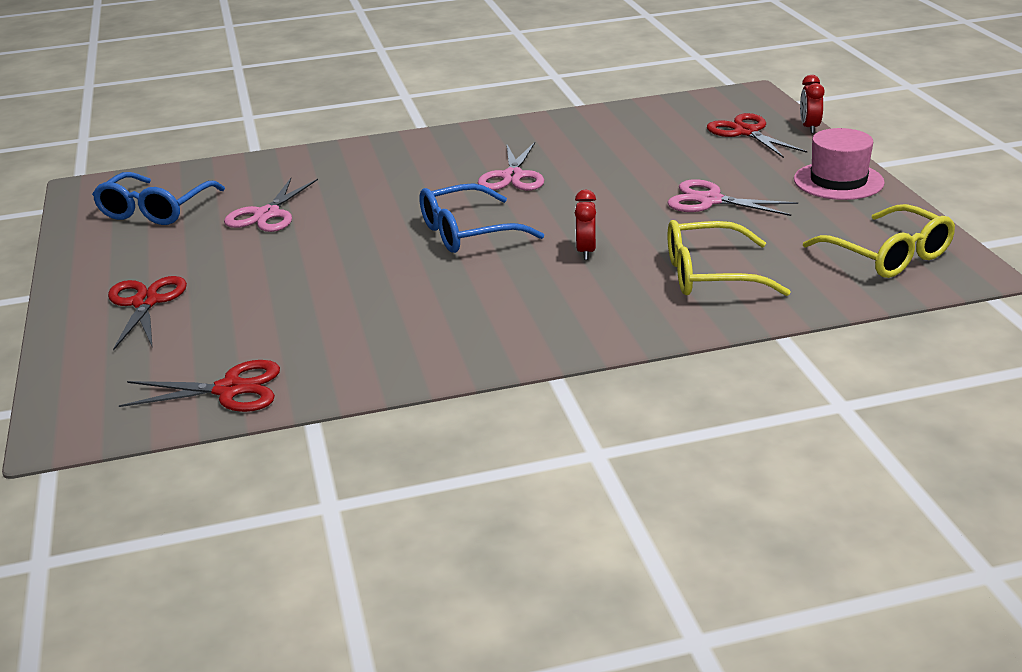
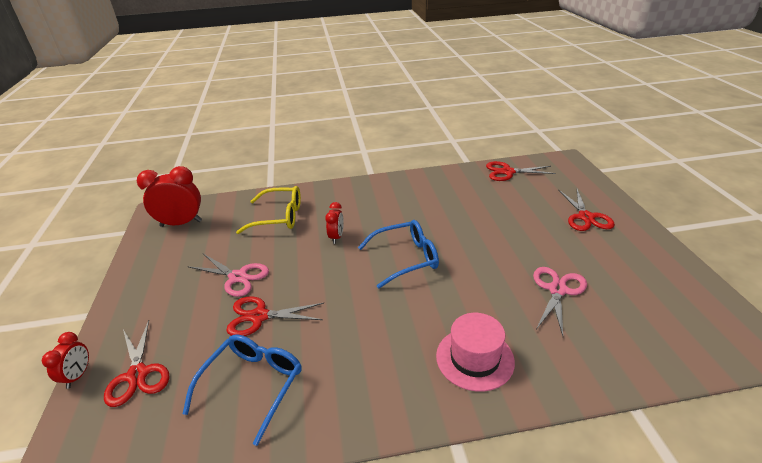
camera: 175 degrees left, 5 degrees up
(155, 210) = (657, 304): blue glasses -> blue glasses (253, 385)
(512, 176) = (367, 322): pink scissors -> none
(648, 172) = (259, 316): none -> red scissors
(838, 181) = (138, 291): pink hat -> pink hat (474, 358)
(888, 256) = (181, 223): yellow glasses -> red clock

